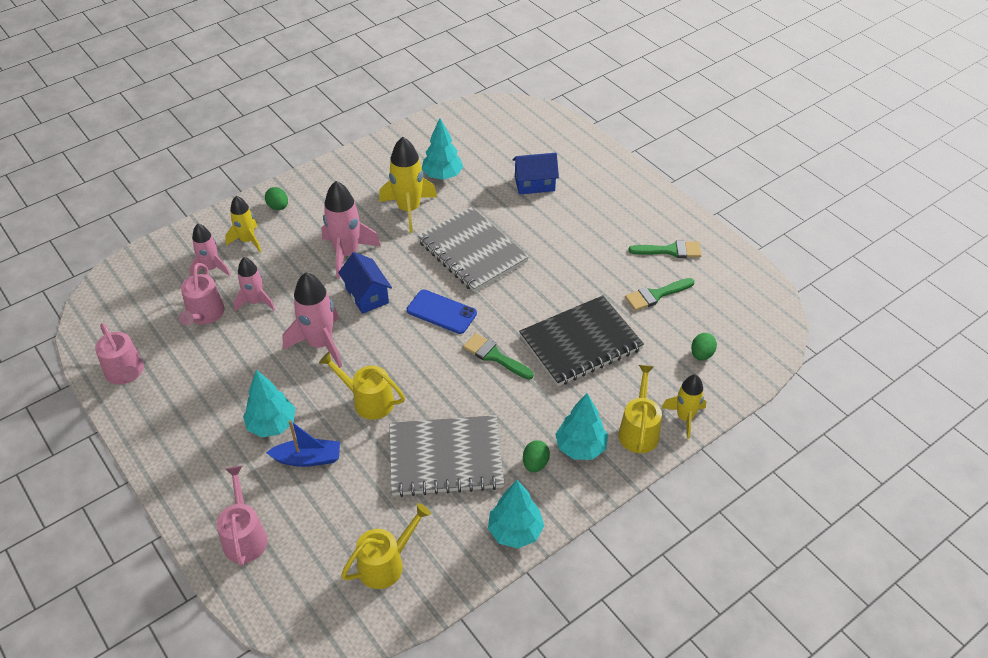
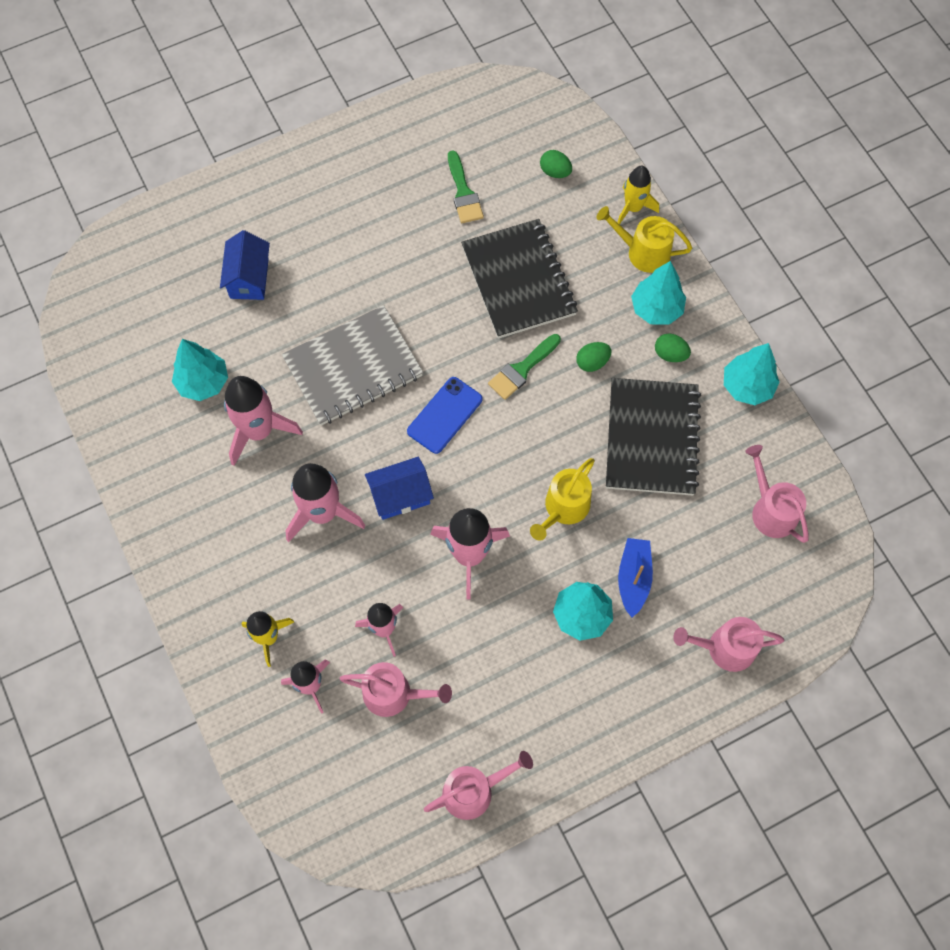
camera: 80 degrees left, 20 degrees up
(278, 207) = (210, 595): green egg -> green egg (592, 362)
(386, 564) = (771, 510): yellow watering can -> pink watering can
(409, 209) = (259, 431): yellow rocket -> pink rocket
(445, 458) = (651, 438): grey notebook -> black notebook
(670, 250) = (399, 162): green brush -> none

